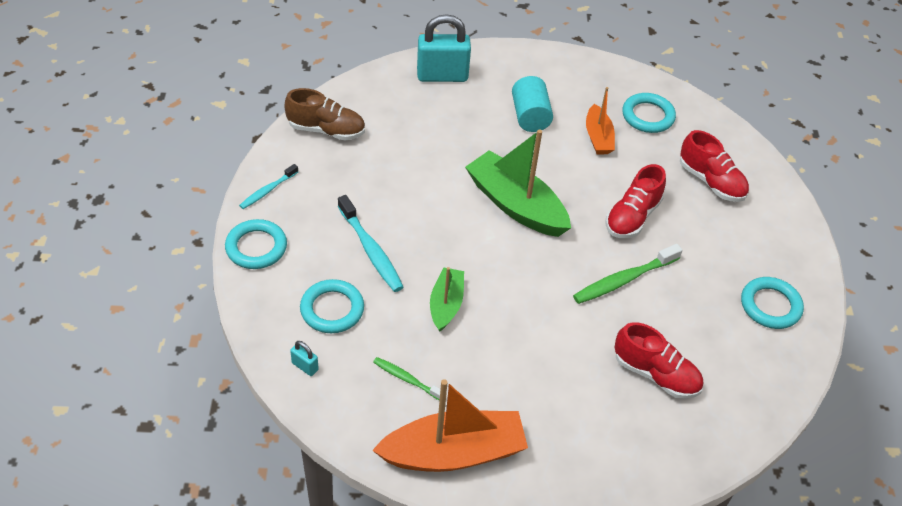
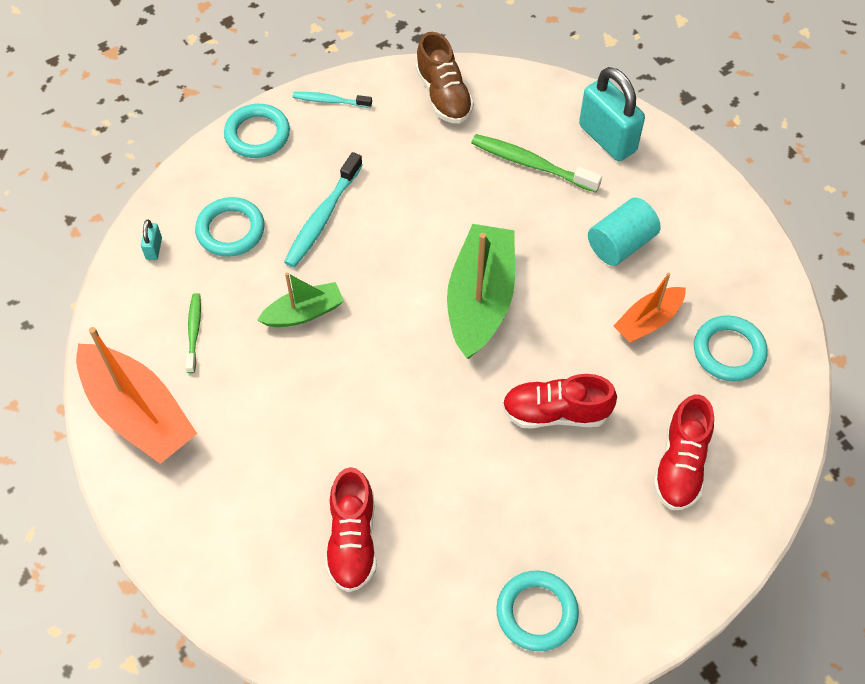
camera: 60 degrees right, 10 degrees up
(623, 280) = (457, 448): green toothbrush -> green toothbrush (531, 164)

